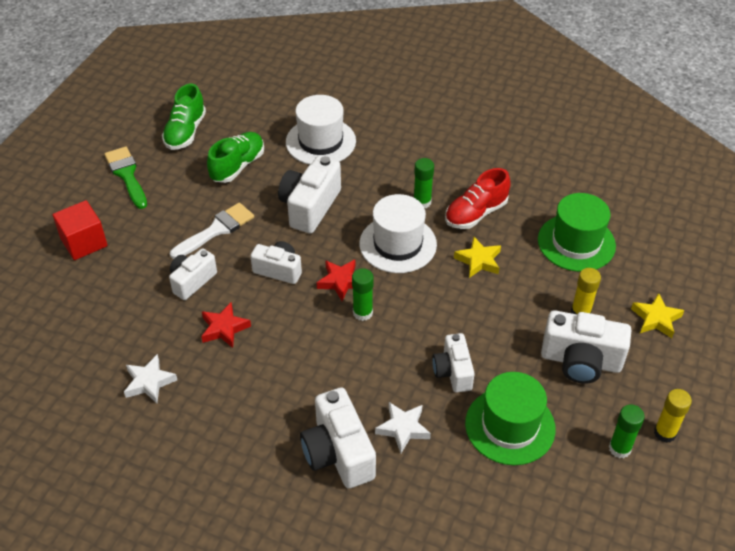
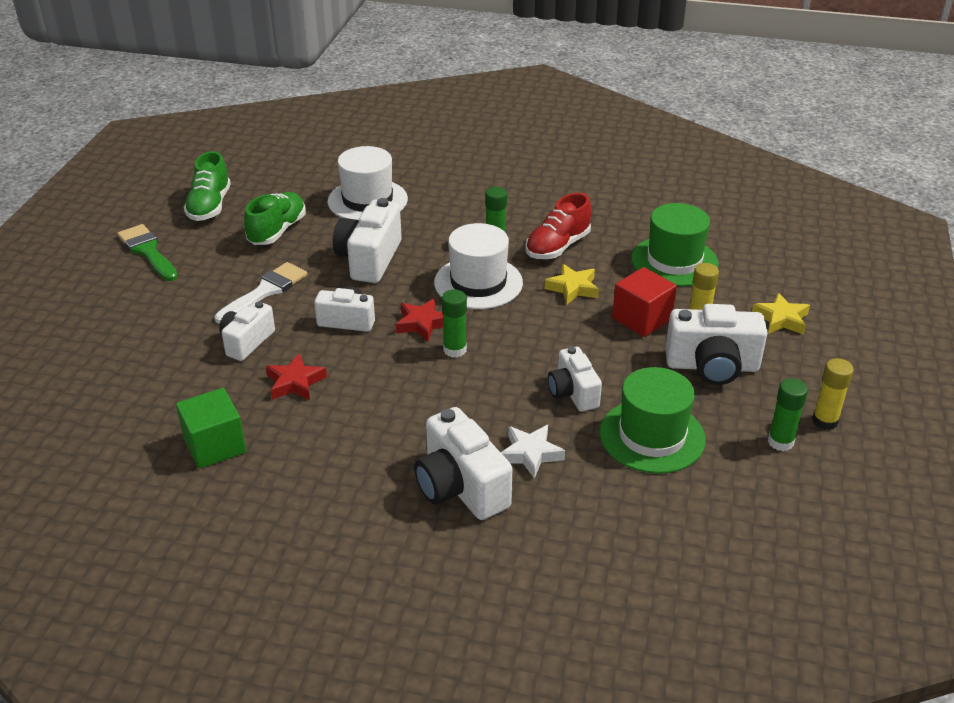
camera: 10 degrees left, 10 degrees down
(84, 242) = (107, 319): red cube -> red cube (641, 319)
(149, 382) = (215, 446): white star -> green cube

